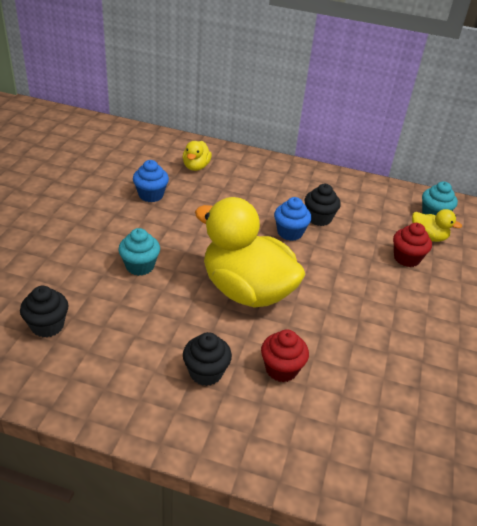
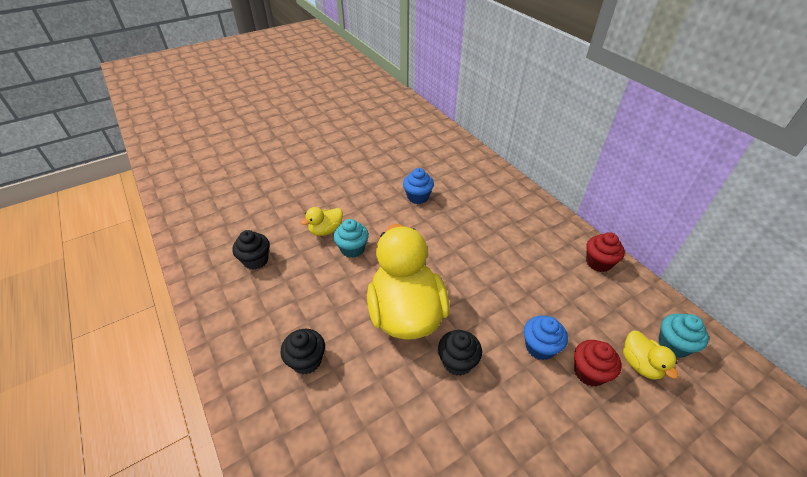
camera: 45 degrees right, 5 degrees up
(196, 167) = (476, 188): yellow duck -> yellow duck (326, 230)
(281, 369) = (360, 398): red cupcake -> red cupcake (598, 263)
(290, 232) = (495, 283): blue cupcake -> blue cupcake (539, 347)
(319, 218) = (537, 283): black cupcake -> black cupcake (457, 362)

